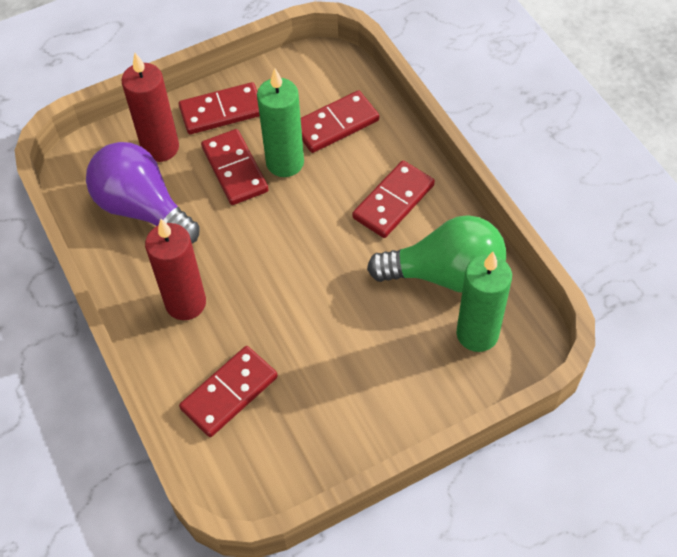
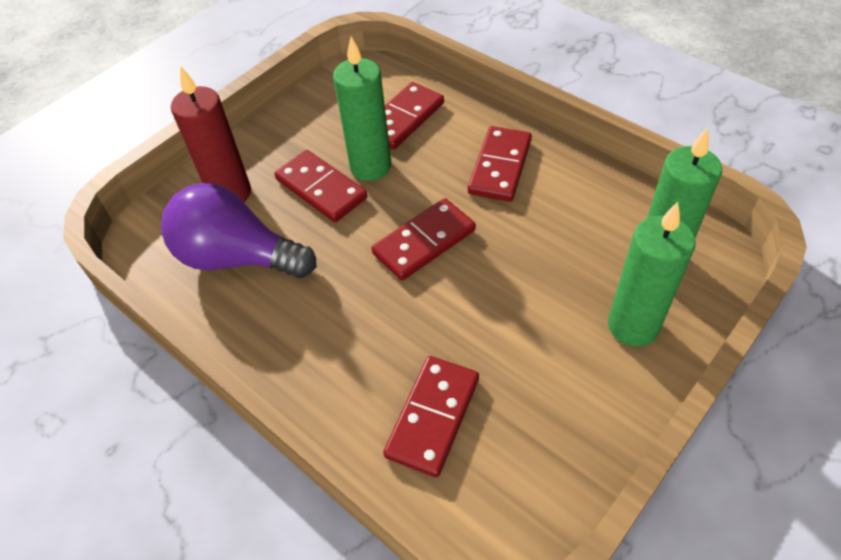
camera: 20 degrees left, 5 degrees down
(185, 303) = (332, 337): red candle -> none
(222, 111) = (281, 142): red domino -> red domino (424, 242)
(420, 381) = (633, 326): none -> green candle
(445, 274) = (592, 214): green light bulb -> none

